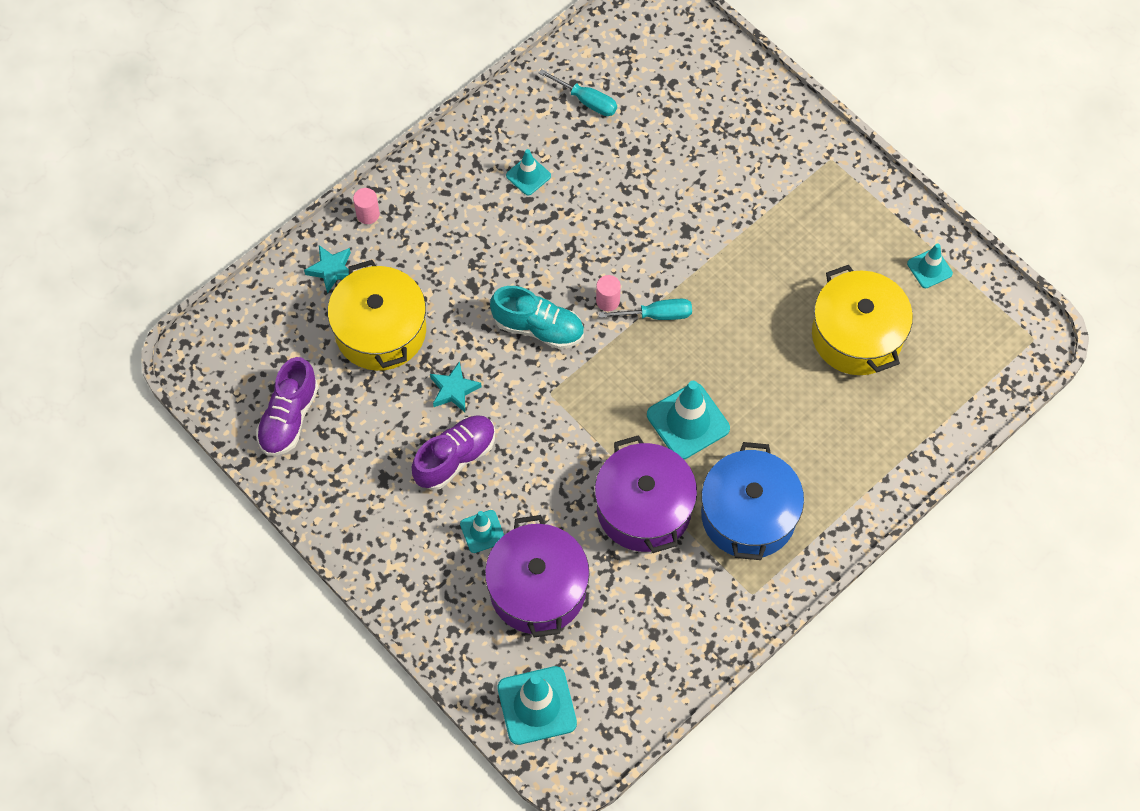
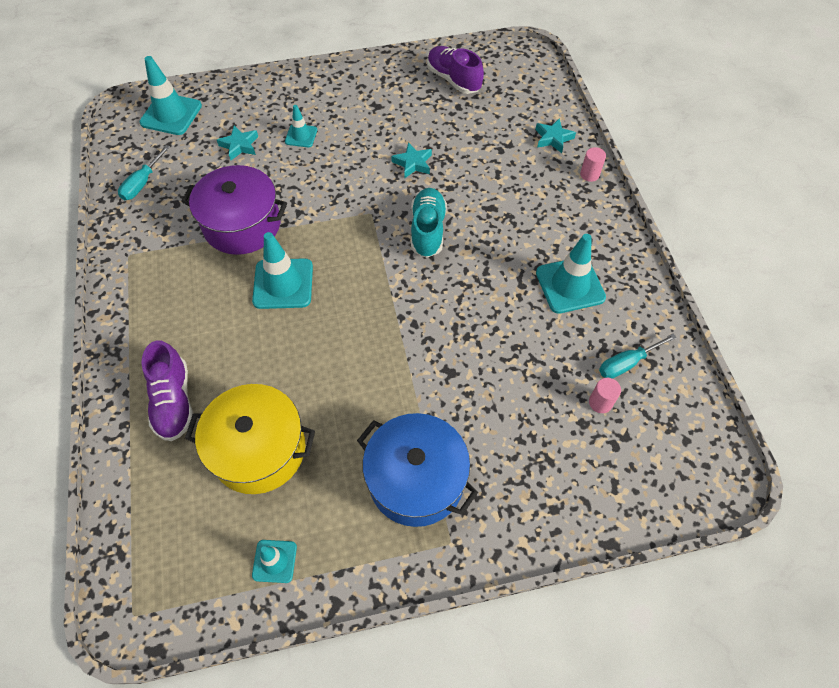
camera: 120 degrees right, 5 degrees down
(380, 331) = (486, 144): yellow pot -> none
(455, 457) = (363, 144): purple shoe -> purple shoe (174, 401)
(528, 176) = (570, 285): turquoise traffic cone -> turquoise traffic cone, size x1.77
(537, 589) = (239, 145): purple pot -> turquoise star
(538, 328) = (427, 230): turquoise shoe -> turquoise shoe turned 135 degrees clockwise
(607, 301) = (420, 283): pink cylinder -> pink cylinder (600, 402)
(656, 315) = (385, 309): turquoise screwdriver -> turquoise screwdriver (143, 183)
(748, 515) = (182, 283): blue pot -> blue pot (416, 479)

